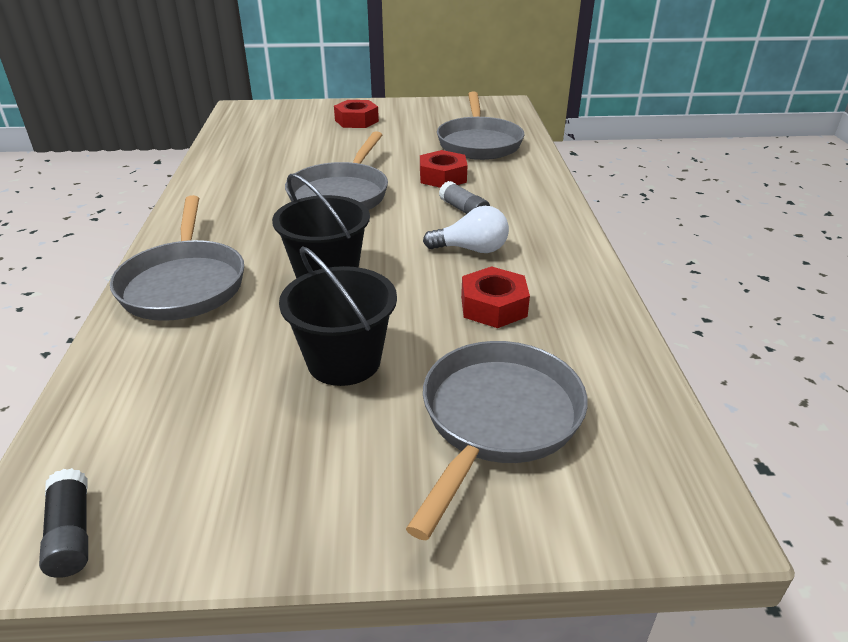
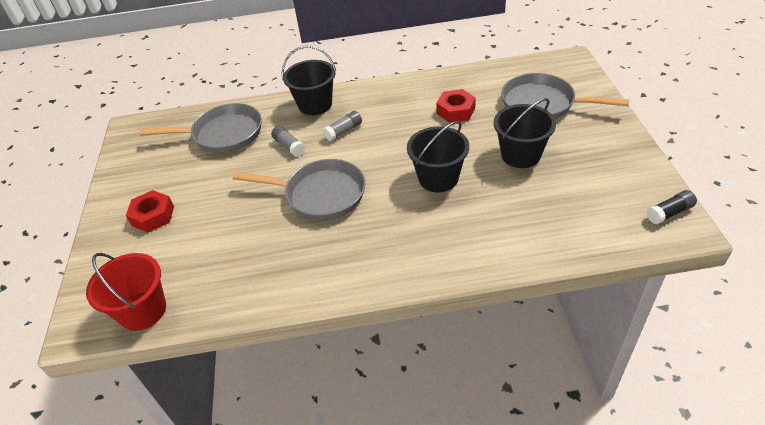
camera: 90 degrees left, 10 degrees up
(184, 284) = (466, 245): grey pan -> none
(238, 125) = (143, 310): none -> red bucket
(442, 177) = (289, 146): red nut -> grey glue stick
(471, 249) = (396, 123): white light bulb -> none
(532, 192) = (315, 105): none -> black bucket

